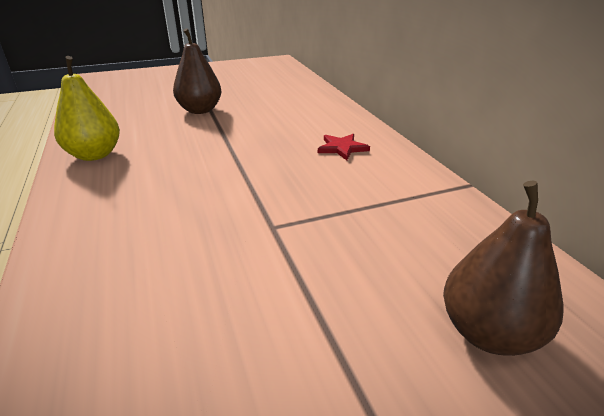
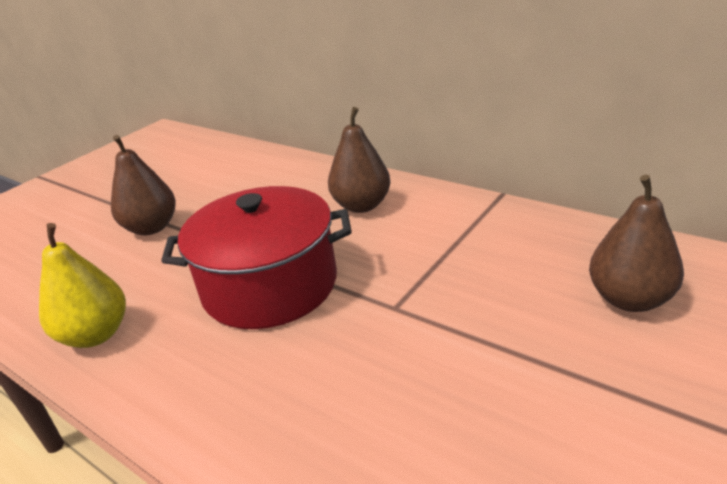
camera: 30 degrees left, 0 degrees up
(215, 172) = (270, 285): none -> red pot
(342, 148) = (362, 205): red star -> brown pear

